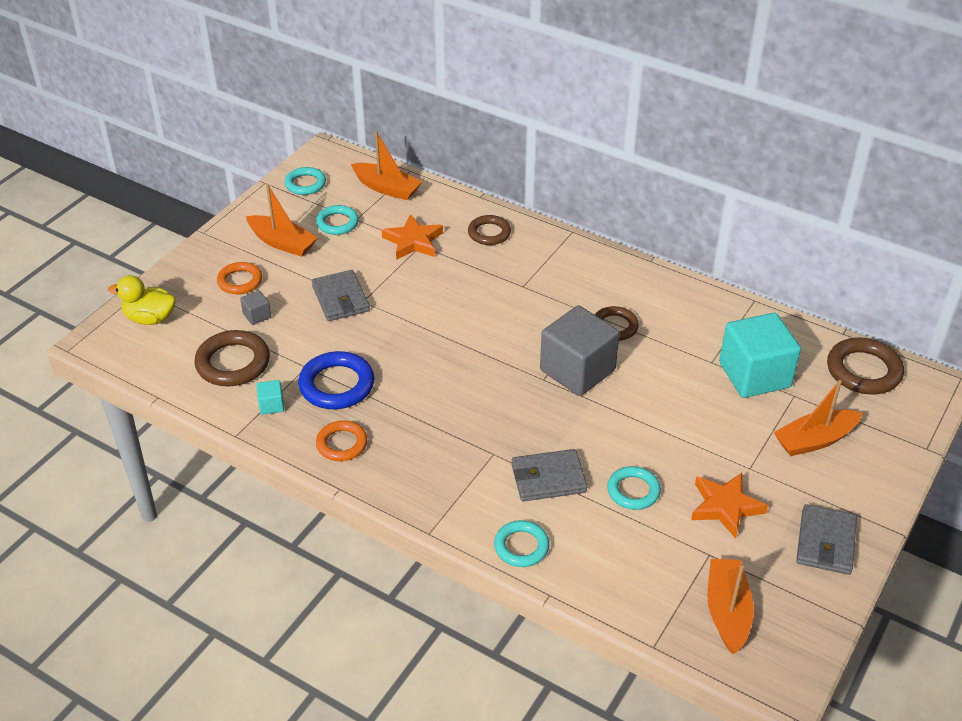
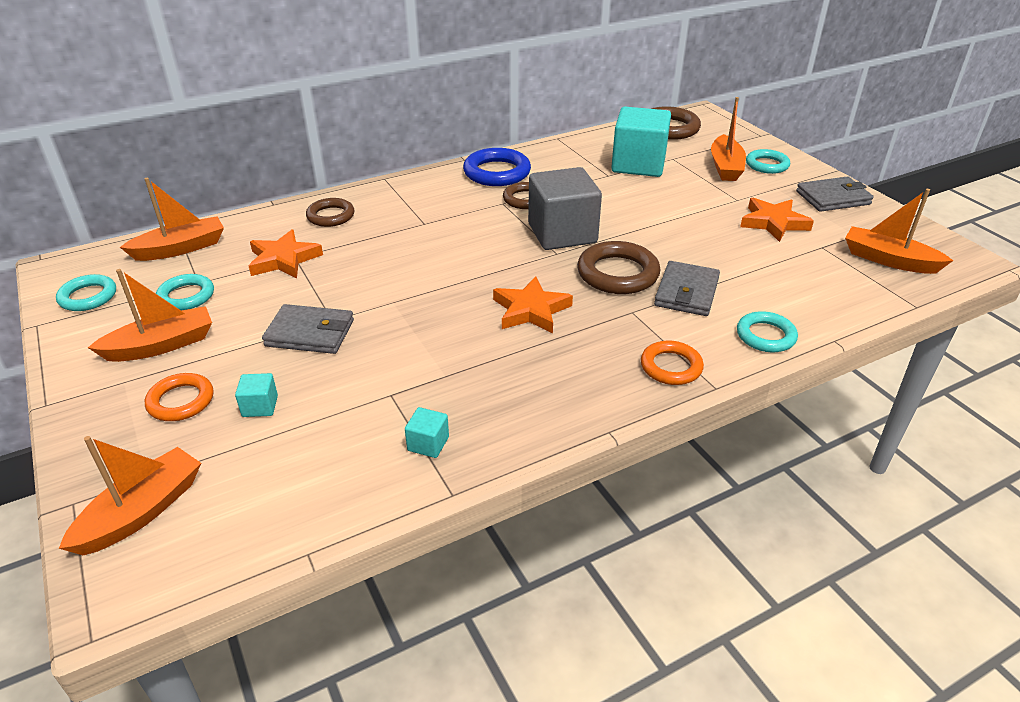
camera: 60 degrees left, 5 degrees down
(150, 318) = (142, 512): yellow duck -> orange boat
(233, 363) = (320, 454): brown ring -> brown ring (617, 273)
(257, 315) = (260, 406): grey cube -> turquoise cube
(337, 385) = (444, 380): blue ring -> blue ring (497, 172)
(342, 444) = (540, 407): orange ring -> orange ring (671, 367)
(450, 395) = (531, 310): none -> orange star
(633, 491) = (730, 256): turquoise ring -> turquoise ring (767, 165)
(825, 542) = (833, 198): grey wallet -> grey wallet turned 60 degrees counterclockwise

